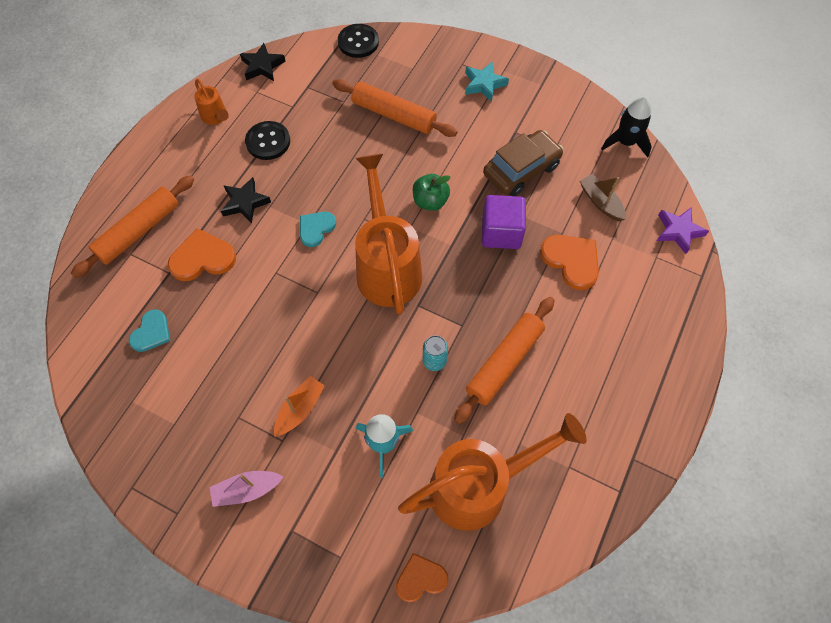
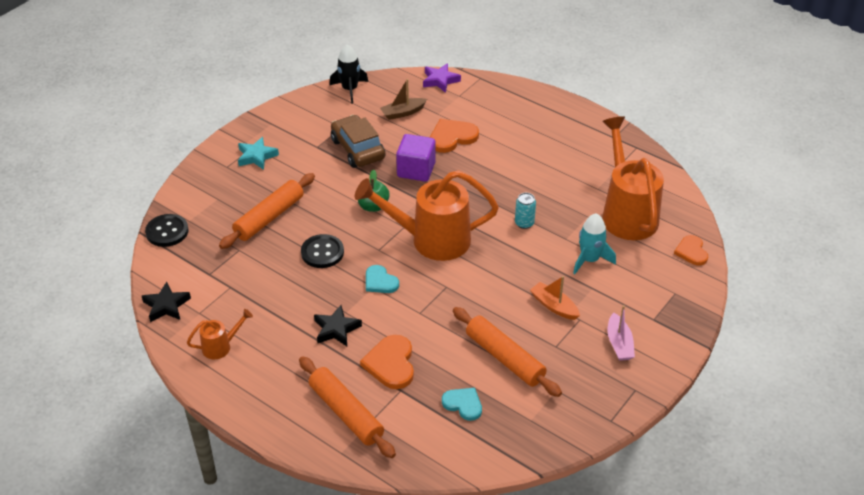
camera: 80 degrees left, 20 degrees down
(268, 142) = (268, 308): black button -> black button (322, 252)
(504, 362) = (532, 186): orange rolling pin -> orange rolling pin (504, 358)

